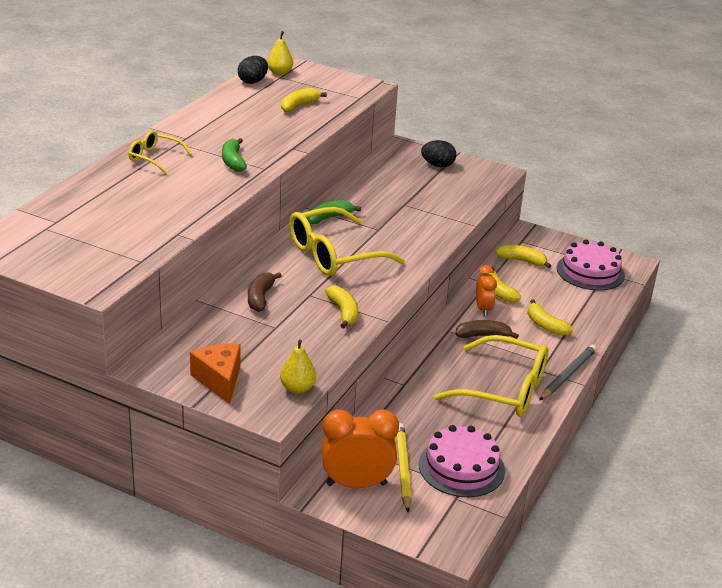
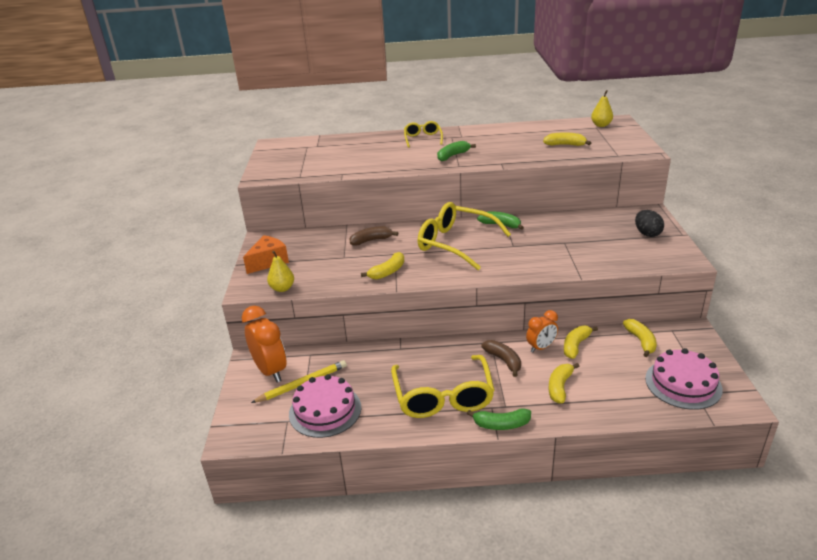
camera: 65 degrees right, 0 degrees up
(253, 81) = (572, 124): black egg -> none
(568, 375) = (501, 424): grey pencil -> green banana

